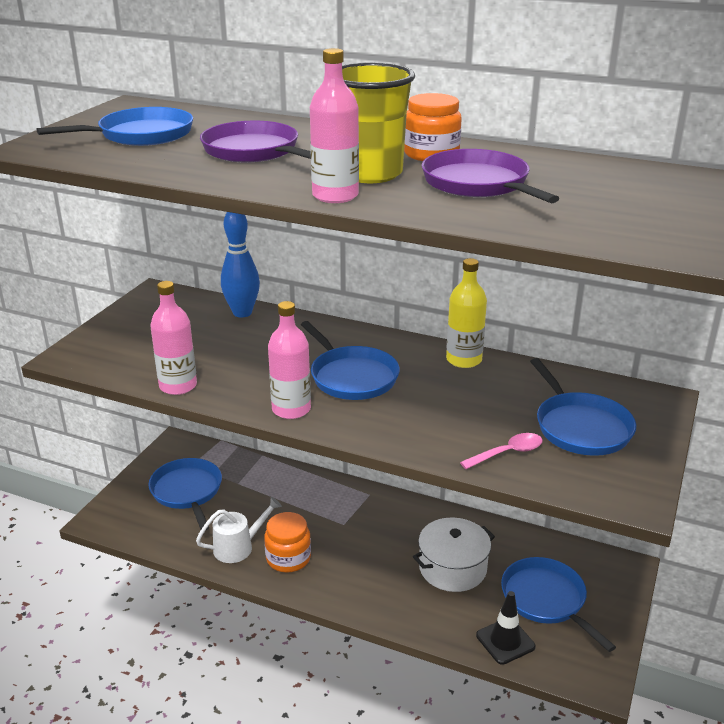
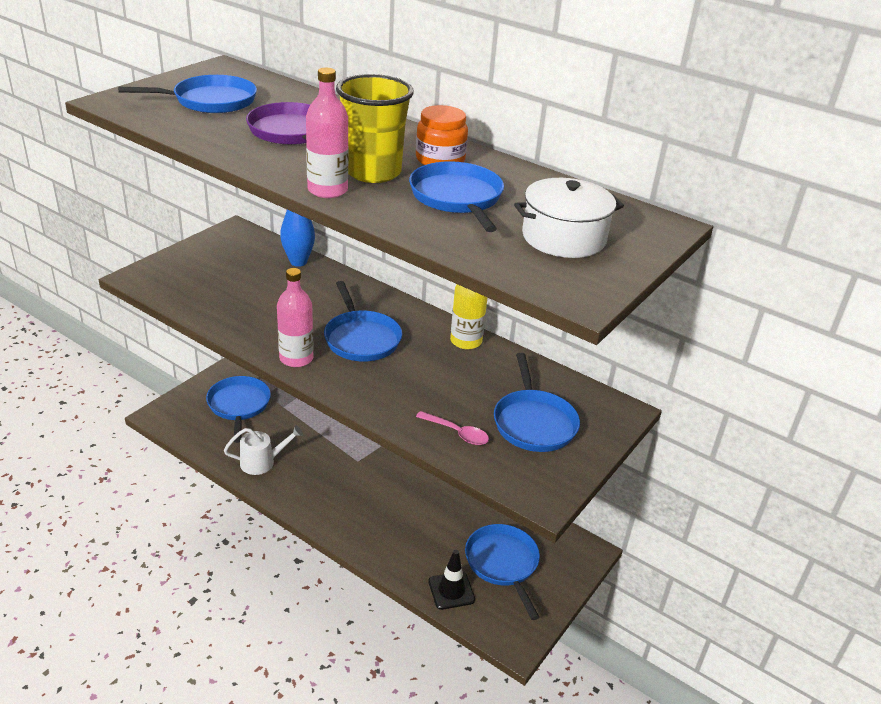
camera: 10 degrees right, 5 degrees up
(178, 386) = (214, 320): pink bottle -> none
(288, 558) = (299, 480): orange jar -> none
(452, 568) = (434, 519): white pot -> white pot (563, 238)
(478, 184) = (457, 198): purple pan -> blue pan
(507, 453) = (457, 433): pink spoon -> pink spoon turned 45 degrees clockwise

